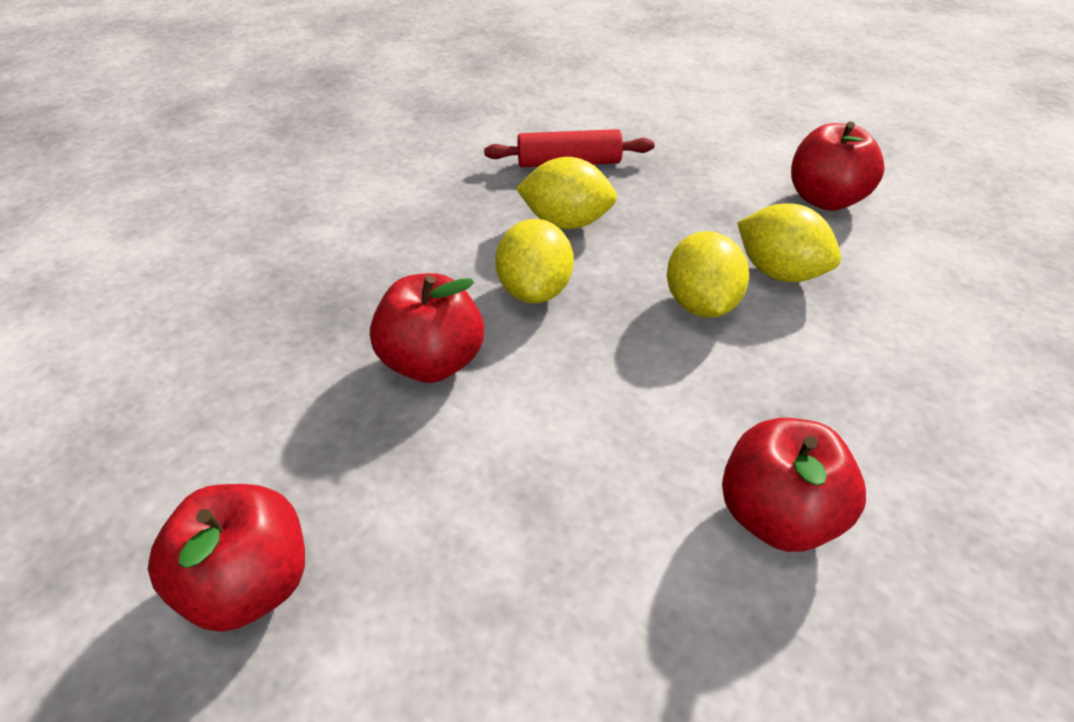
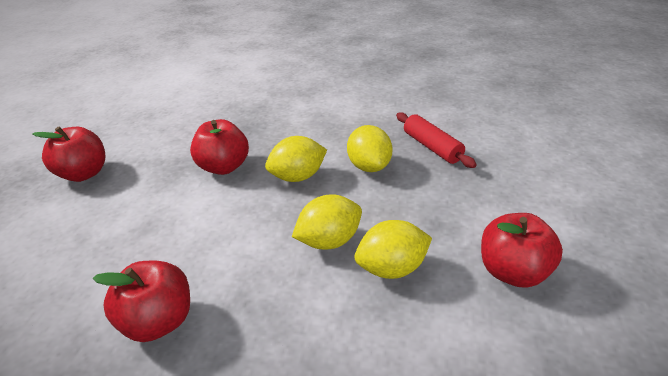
camera: 65 degrees right, 5 degrees down
(780, 273) = (392, 268): yellow lemon -> yellow lemon turned 60 degrees clockwise

